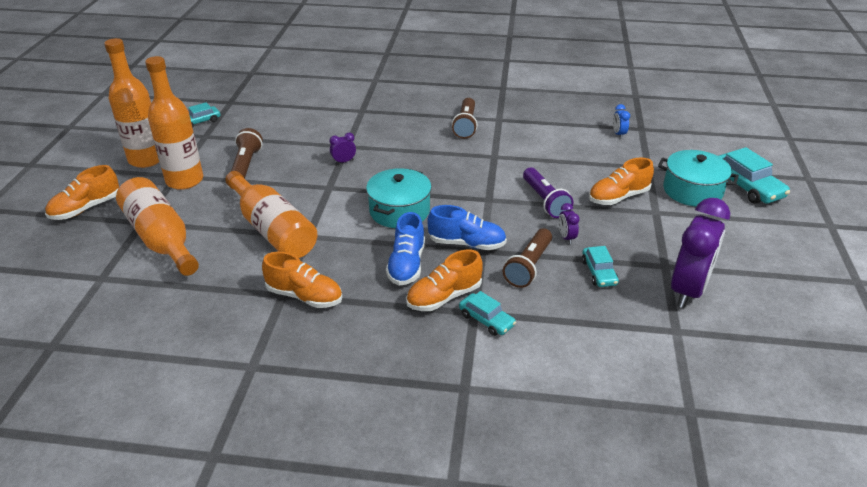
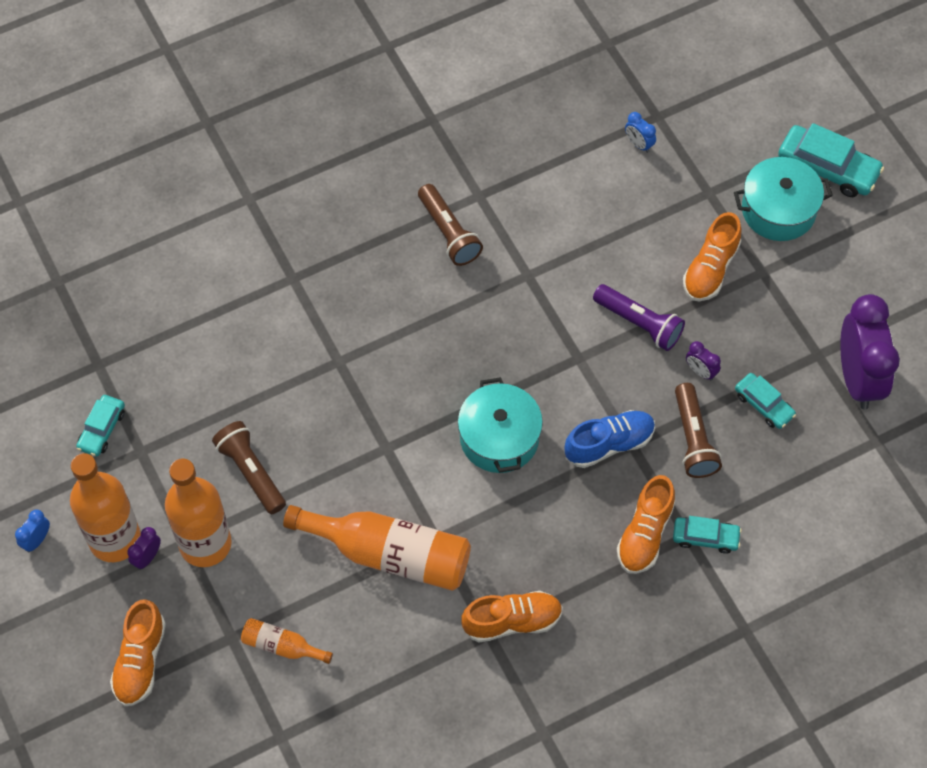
camera: 35 degrees left, 25 degrees up
(113, 144) = (37, 540): none -> blue clock
(161, 239) = (282, 646): orange bottle -> orange bottle, size x0.48
(343, 161) = (362, 393): purple clock -> purple clock (147, 557)
(406, 265) = (574, 514): blue shoe -> none

